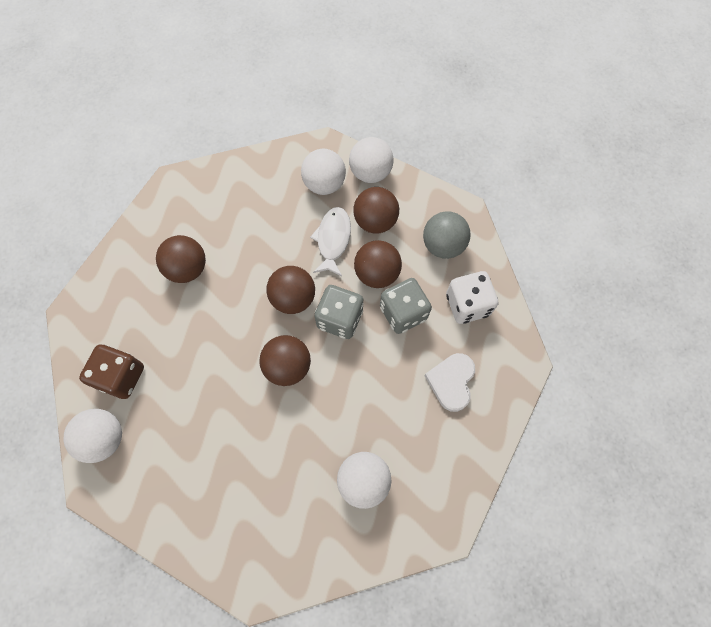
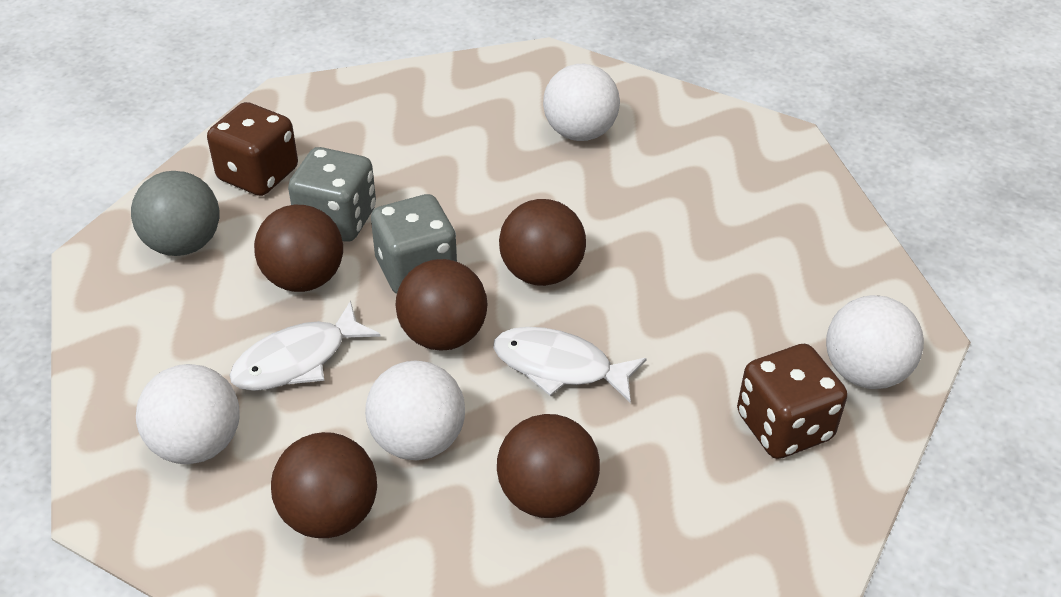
camera: 135 degrees left, 25 degrees down
(234, 325) = (559, 366): none -> white fish
(370, 173) = (116, 402): white ball -> white ball (418, 440)
(375, 221) = (212, 336): brown ball -> brown ball (330, 514)
(451, 382) = (381, 134): white heart -> none
(467, 305) = (258, 175): white dice -> brown dice

